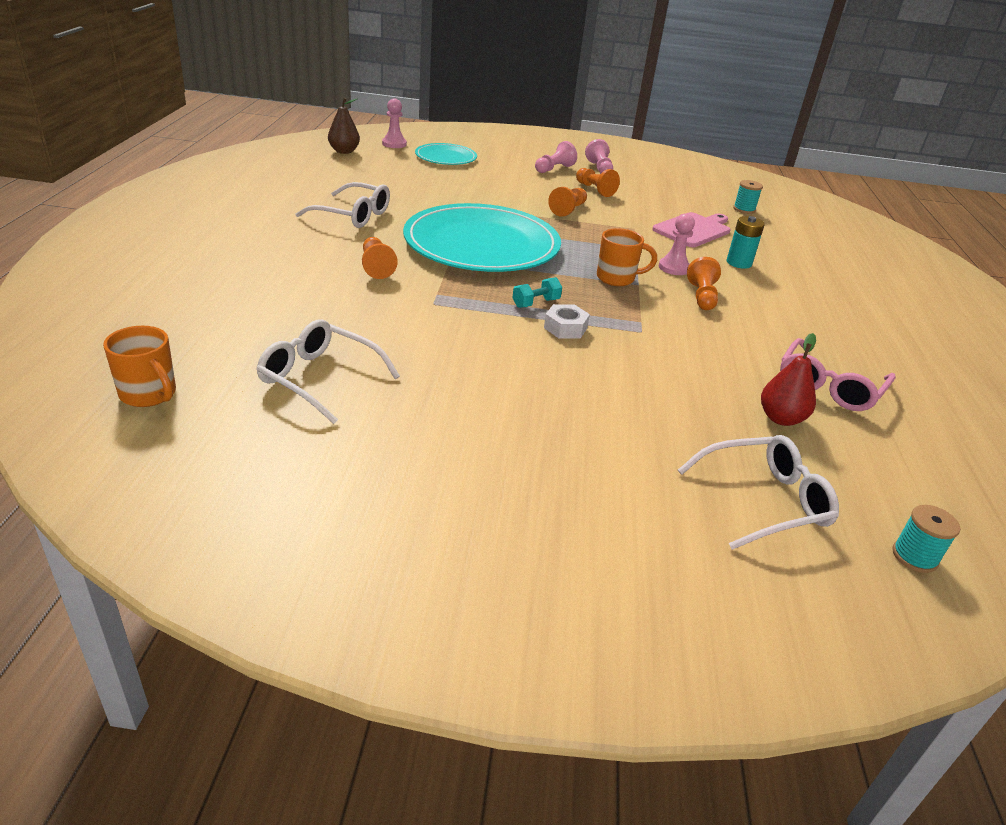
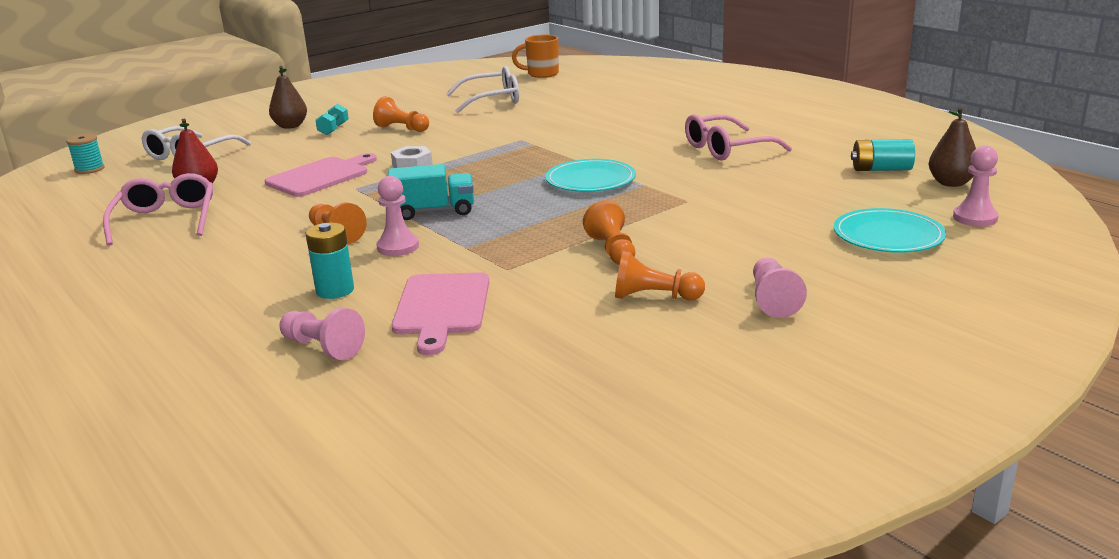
camera: 140 degrees right, 10 degrees down
(340, 168) = (881, 169): none -> turquoise battery
(353, 215) = (726, 149): white glasses -> pink glasses
(376, 267) = (607, 136): orange pawn -> orange pawn (402, 128)
(481, 244) = (590, 180): turquoise plate -> turquoise plate, size x0.50
(535, 303) = (460, 168): turquoise dumbbell -> turquoise dumbbell (333, 129)
(592, 491) = (290, 126): none -> brown pear
(599, 169) = (739, 343): pink pawn -> pink pawn (323, 347)
(617, 278) = (434, 211): orange mug -> turquoise truck
(653, 363) = (321, 176): none -> pink cutting board
(744, 209) = (420, 398): turquoise spool -> none

